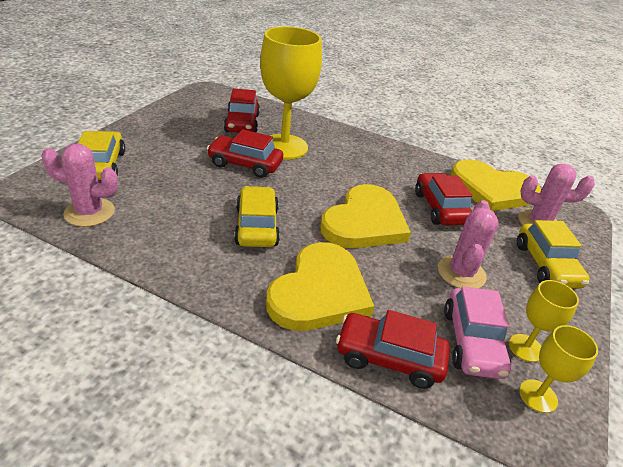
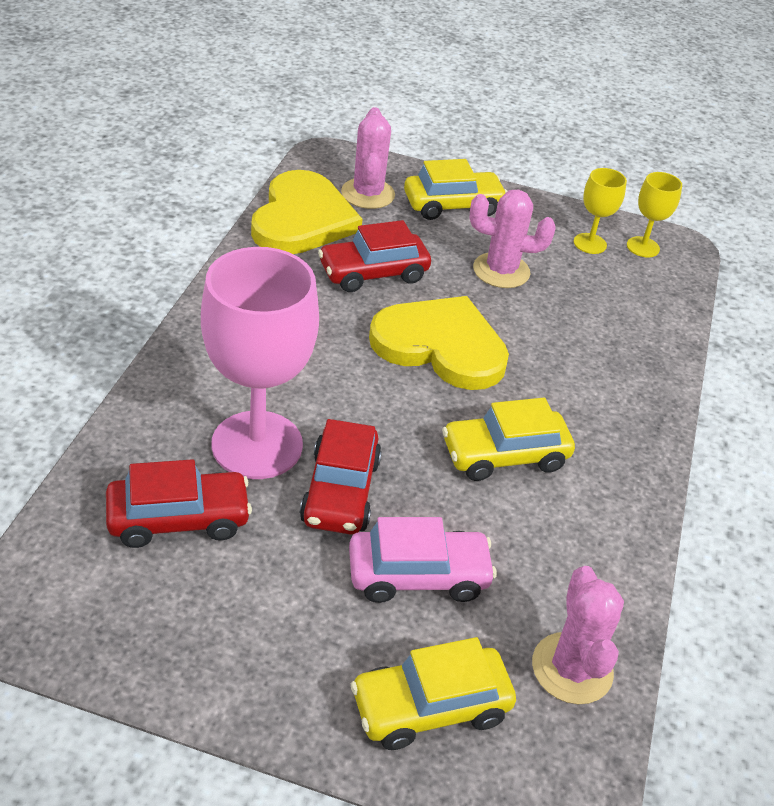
camera: 100 degrees left, 5 degrees up
(284, 147) = (257, 445): yellow goblet -> pink goblet
(319, 292) = (596, 386): yellow heart -> none
(389, 358) = (657, 334): red car -> none
(472, 342) = (603, 277): pink car -> pink car (418, 575)

